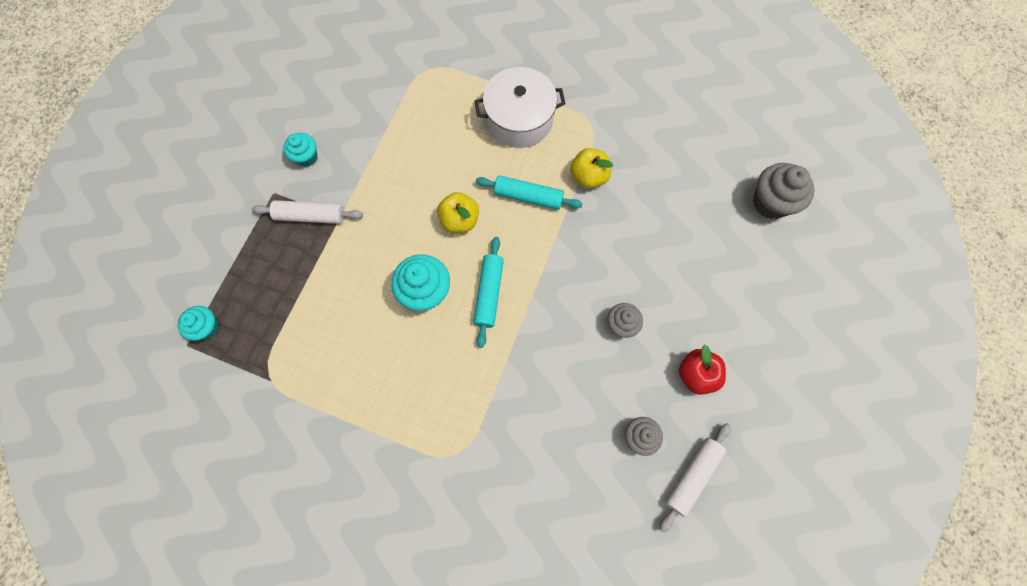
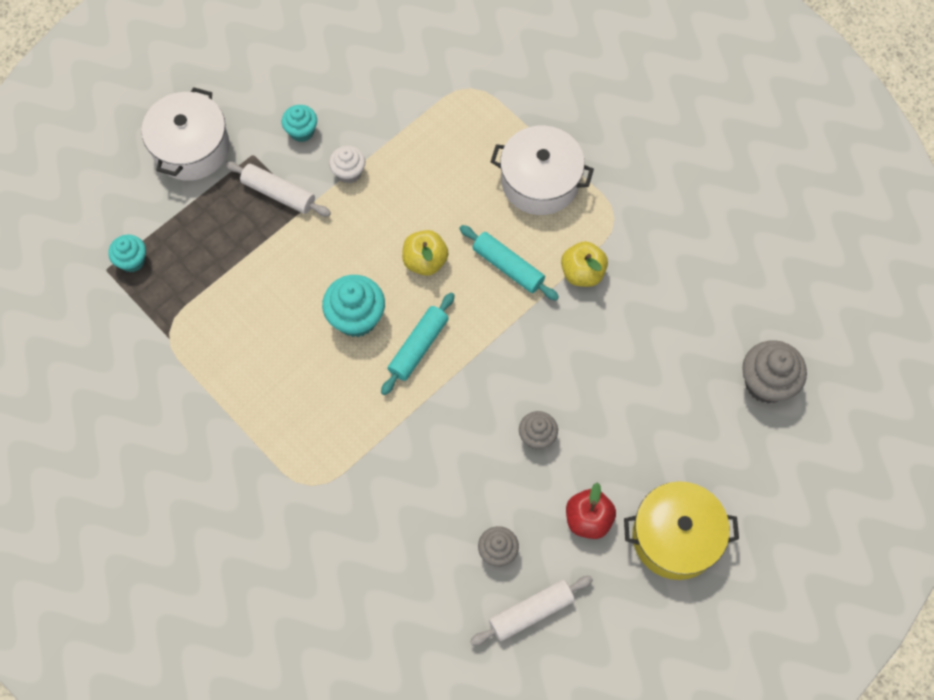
camera: 25 degrees right, 5 degrees down
(217, 209) = (191, 148): none -> white pot
(362, 174) = (349, 172): none -> white cupcake
(770, 357) = (675, 537): none -> yellow pot

